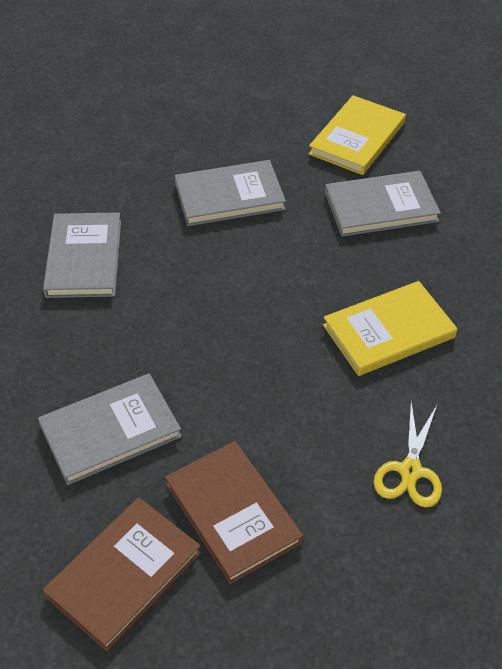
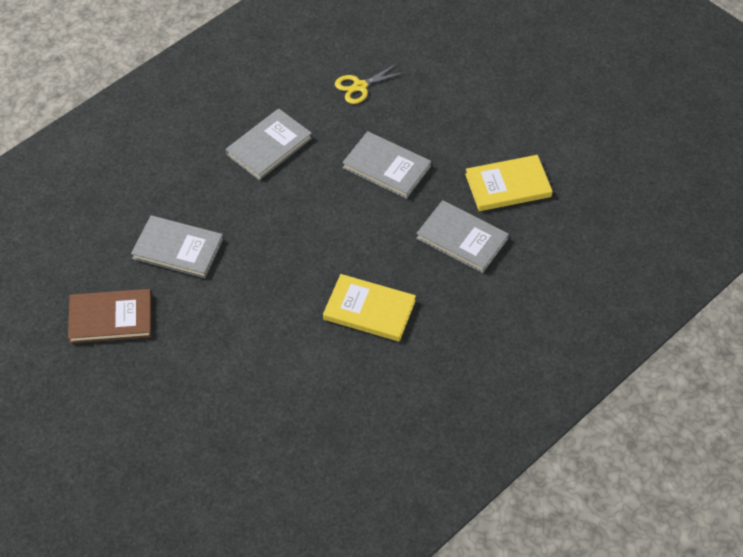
camera: 45 degrees right, 5 degrees up
(232, 513) = (184, 332): brown book -> none
(410, 471) = (285, 384): yellow scissors -> yellow scissors (359, 86)

